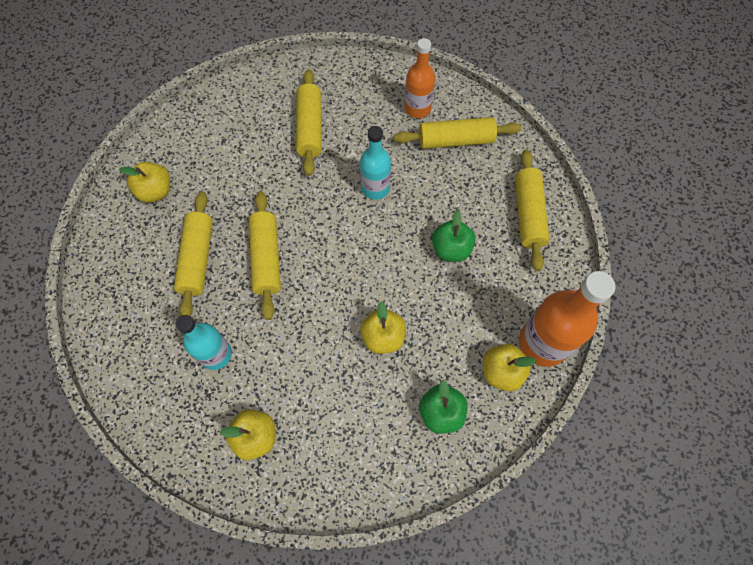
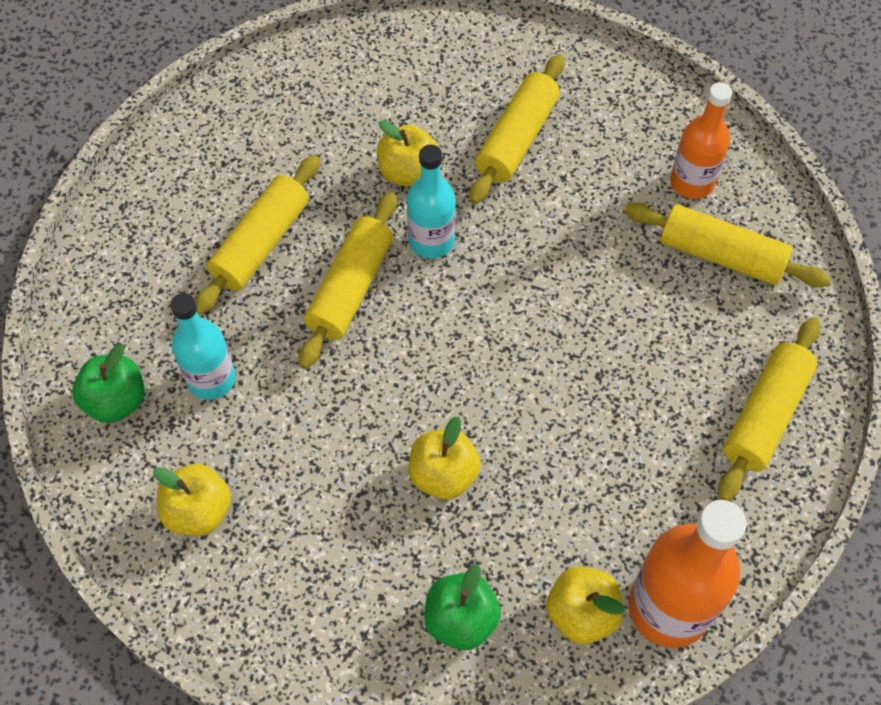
camera: 30 degrees right, 5 degrees down
(156, 191) = (260, 128): yellow apple -> yellow apple (408, 172)
(375, 188) = (558, 266): turquoise bottle -> turquoise bottle (431, 241)
(451, 249) = (615, 406): green apple -> green apple (116, 401)

